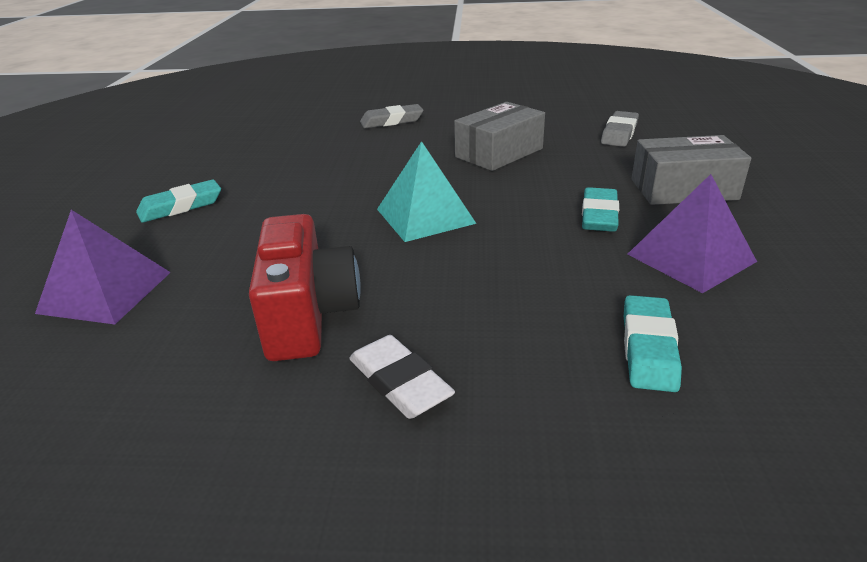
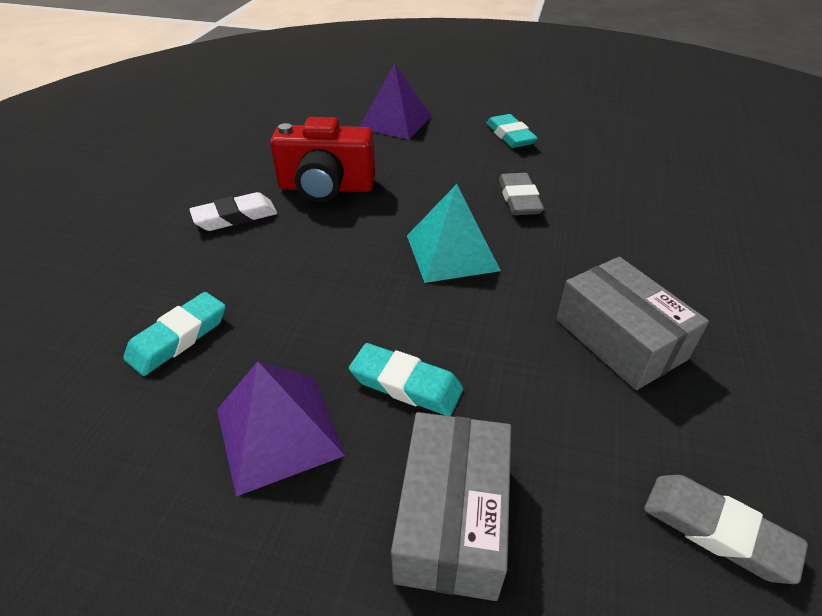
camera: 100 degrees right, 10 degrees up
(392, 121) = (743, 257): grey eraser -> grey eraser (519, 199)
(648, 348) = (178, 337): turquoise eraser -> turquoise eraser turned 75 degrees counterclockwise

